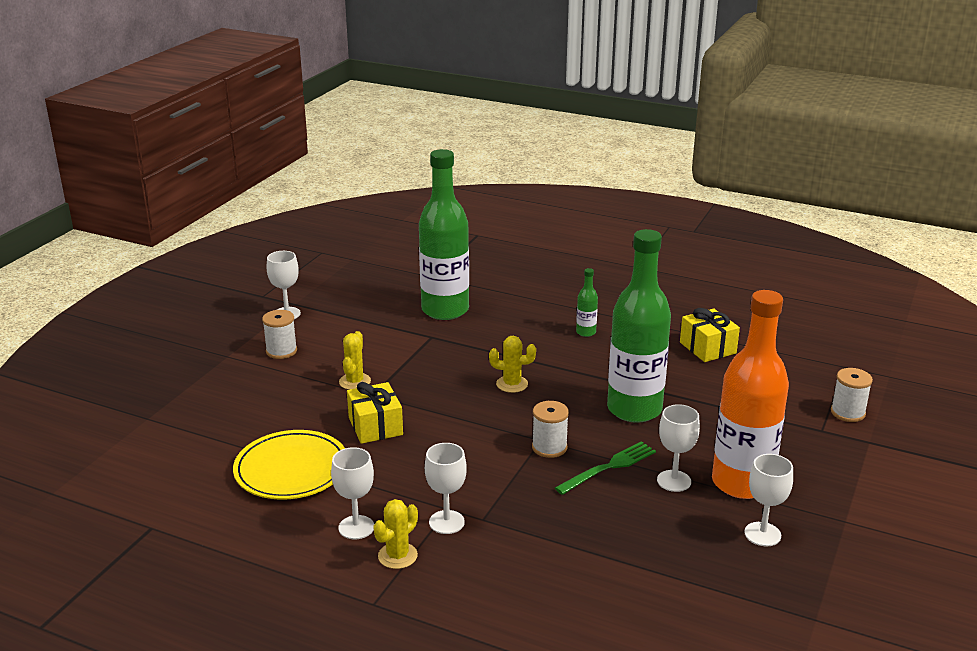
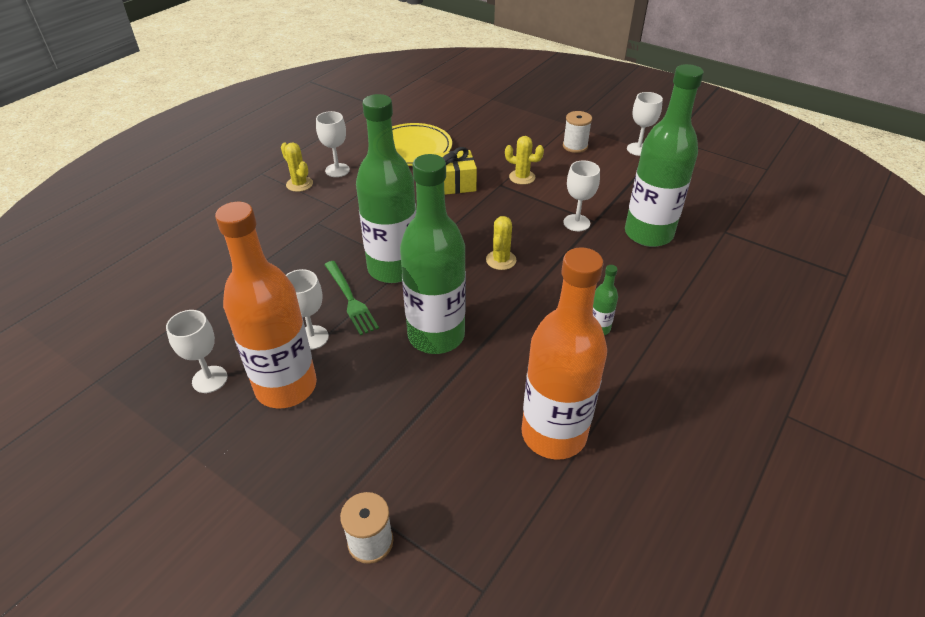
camera: 100 degrees right, 15 degrees up
(446, 522) = (323, 206): white goblet -> white goblet (576, 223)
(549, 447) = (393, 268): white spool -> green bottle
(707, 348) = (553, 434): yellow gift -> orange bottle

